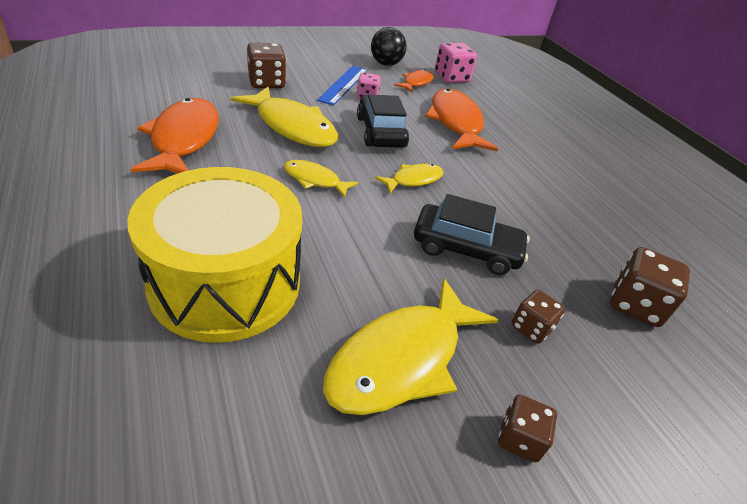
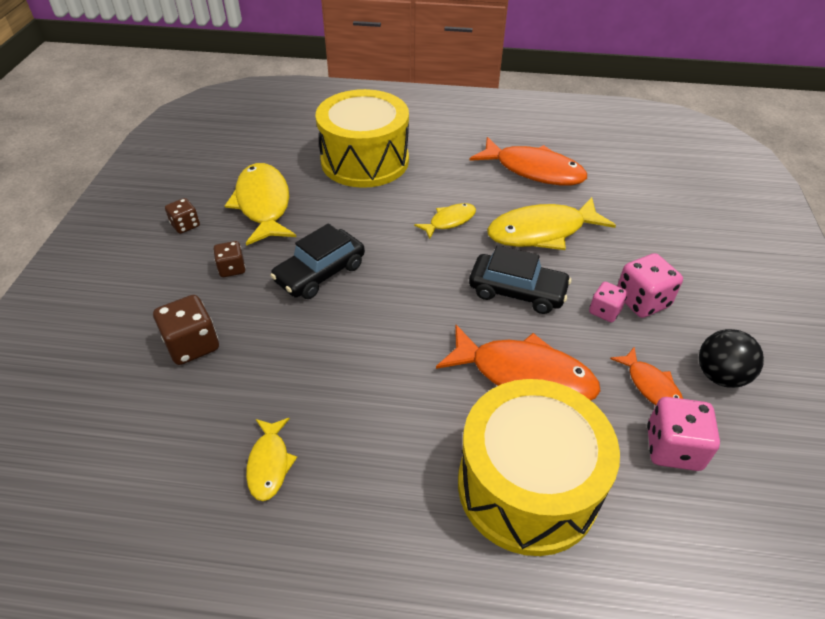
camera: 125 degrees right, 5 degrees up
(266, 83) = (644, 238): brown dice -> none
(343, 84) = (642, 301): blue ruler -> pink dice
(413, 180) = (423, 281): yellow fish -> yellow fish (269, 464)
(526, 116) = (527, 486): none -> yellow drum

